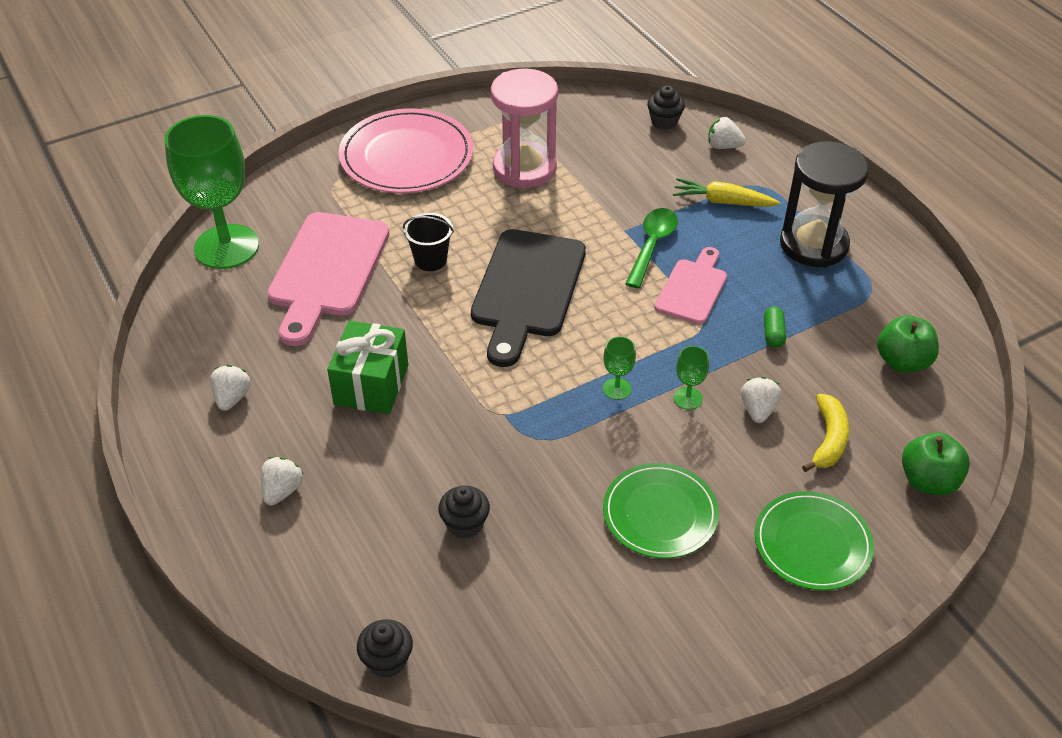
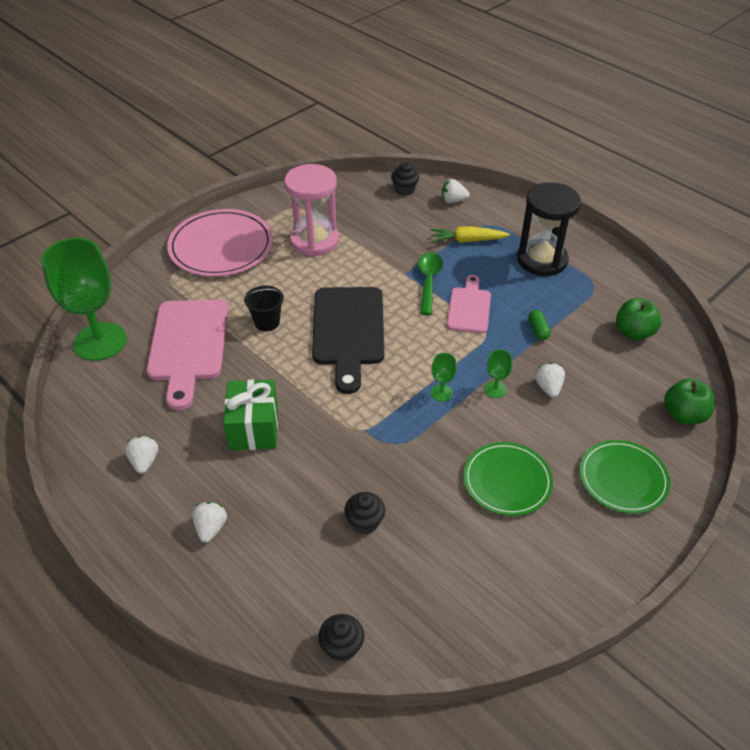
camera: 15 degrees left, 0 degrees up
(828, 439) = (605, 399): yellow banana -> none

